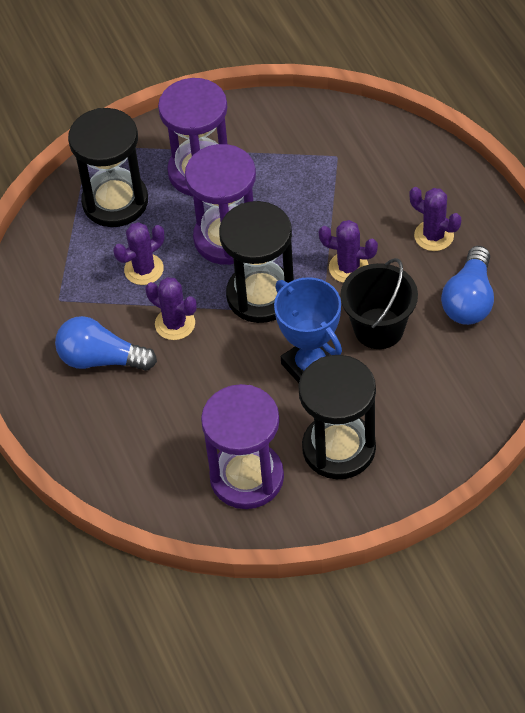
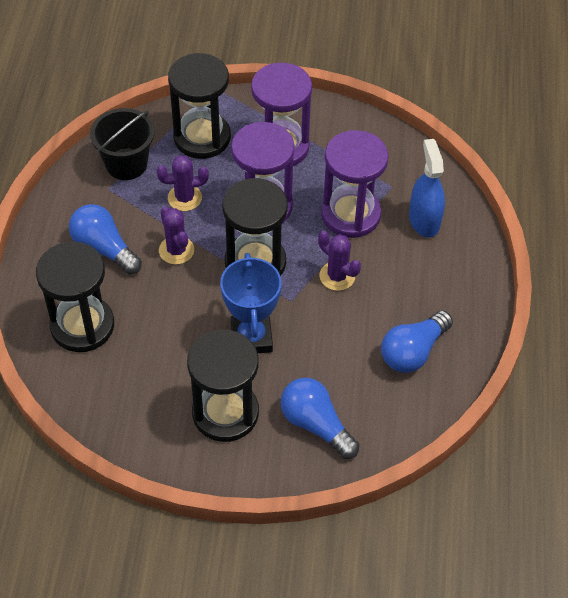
camera: 25 degrees right, 0 degrees up
(138, 443) = (82, 326): none -> black hourglass
(247, 477) = (140, 396): purple hourglass -> purple hourglass (350, 214)
(379, 328) = (325, 336): black bucket -> black bucket (126, 164)
(391, 173) = (424, 220): none -> blue spray bottle
(430, 413) = (316, 424): none -> blue light bulb
(434, 236) = (422, 286): purple cactus -> none

